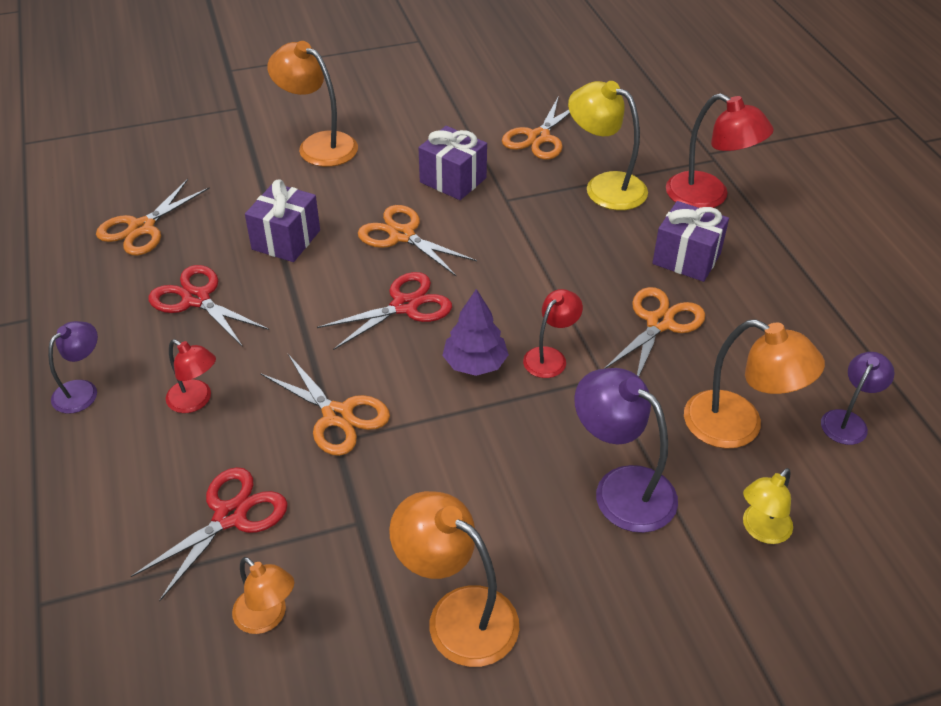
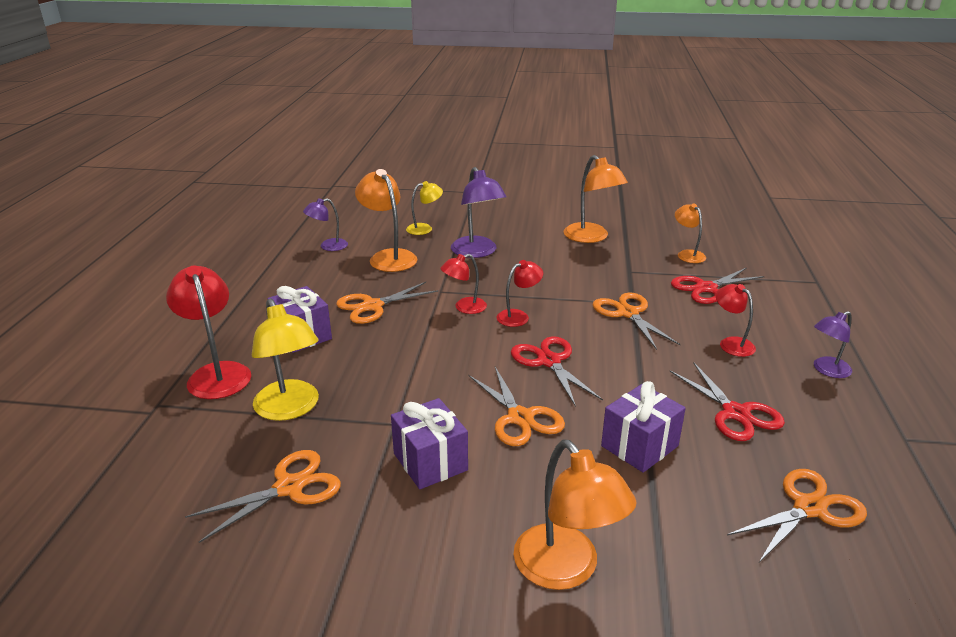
camera: 155 degrees left, 15 degrees down
(405, 306) = (549, 361): red scissors -> red scissors turned 75 degrees clockwise
(475, 363) = (518, 316): purple tree -> red lamp

